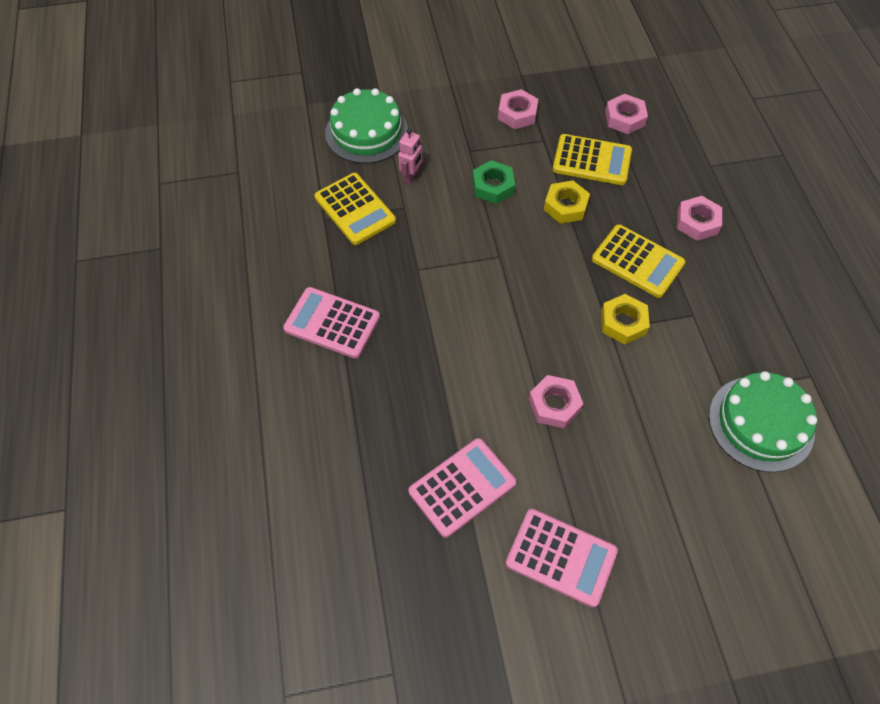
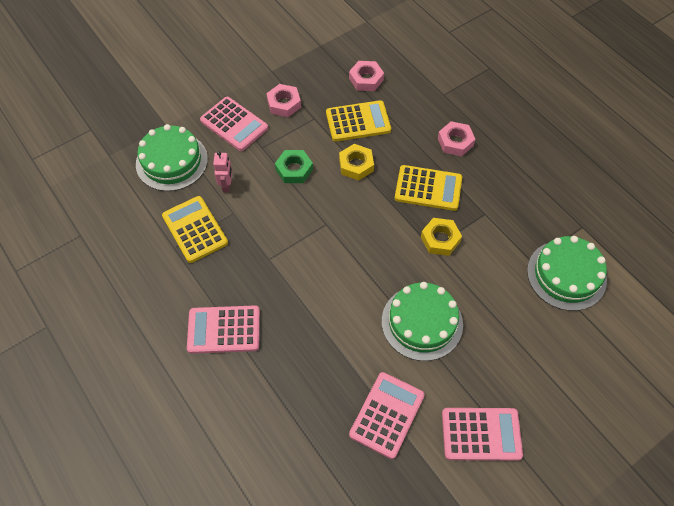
camera: 25 degrees left, 0 degrees up
(355, 209) = (195, 229): yellow calculator -> yellow calculator turned 150 degrees counterclockwise
(451, 117) = (234, 124): none -> pink calculator
(554, 404) = (422, 322): pink nut -> green cake

